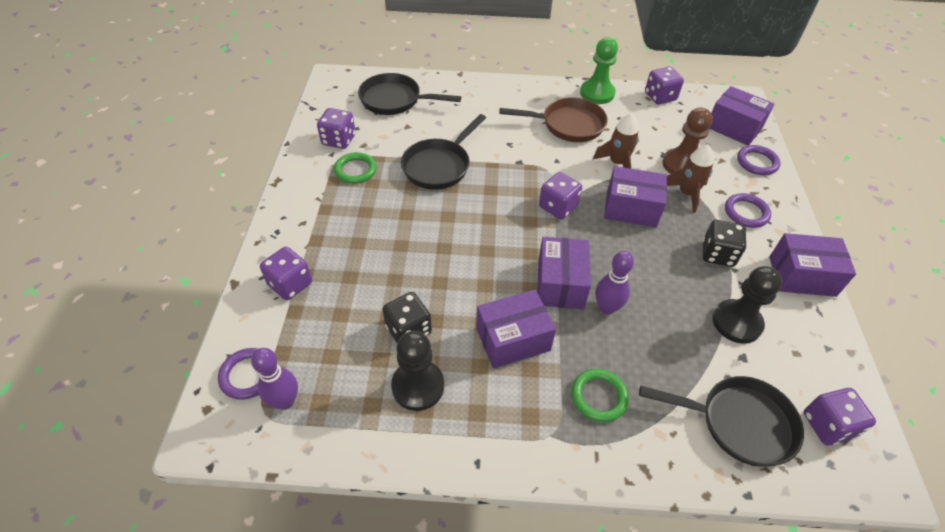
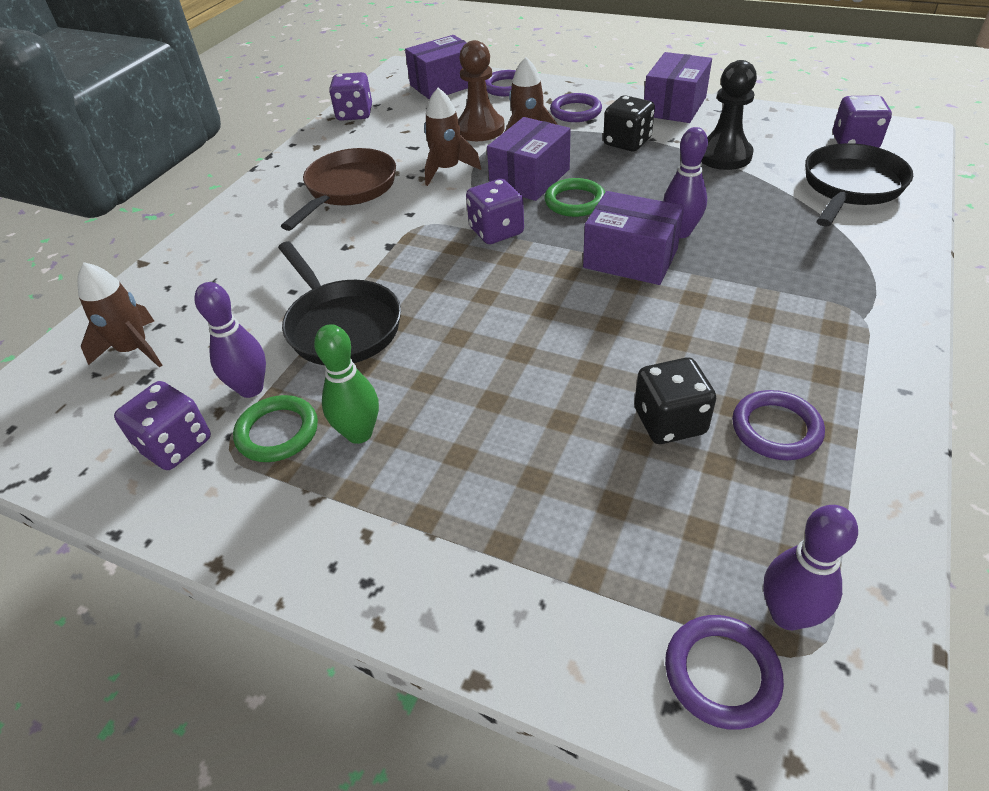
camera: 65 degrees left, 5 degrees down
(290, 284) = (517, 574): purple dice -> none
(363, 200) = (359, 433): none -> green bowling pin
(381, 150) = (251, 389): none -> purple bowling pin
(395, 100) = (134, 350): black pan -> brown rocket
(418, 386) = (776, 429): black pawn -> purple ring
(513, 339) = (710, 318): purple box -> none
(597, 93) = (307, 154): green pawn -> none
(598, 397) = (810, 268): green ring -> green ring (575, 201)

